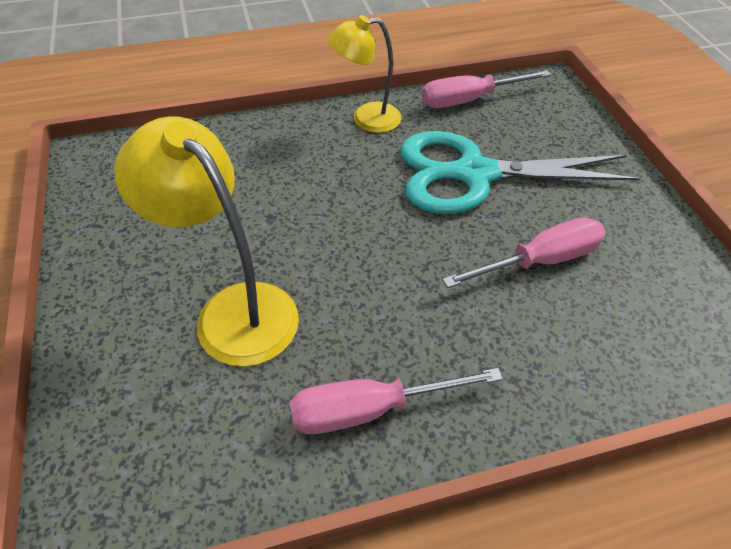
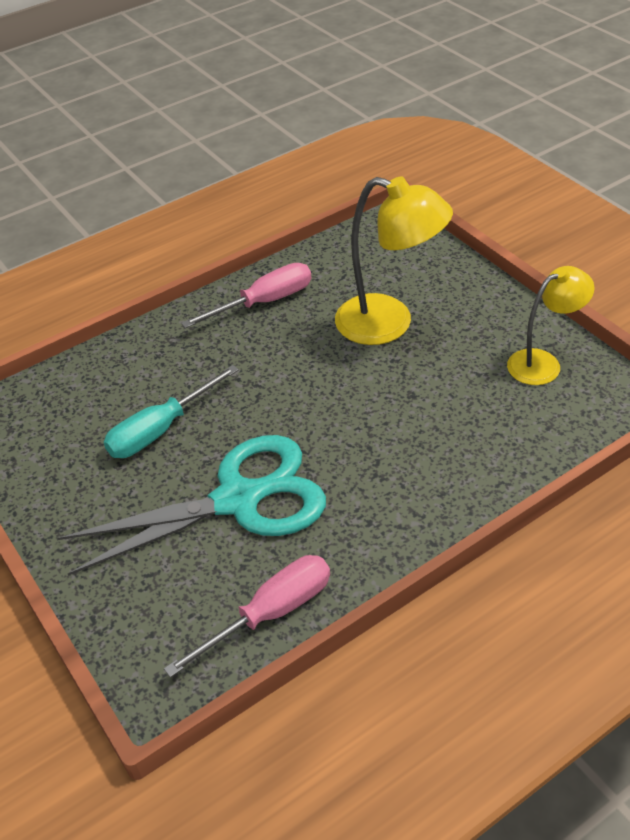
camera: 165 degrees right, 5 degrees down
(366, 119) = (385, 536): yellow lamp -> yellow lamp (543, 363)
(539, 261) = (161, 429): pink screwdriver -> turquoise screwdriver

